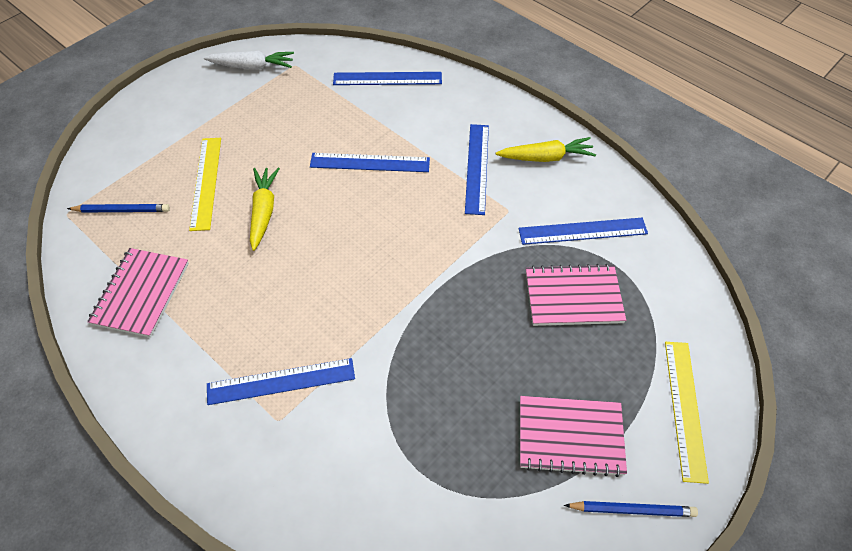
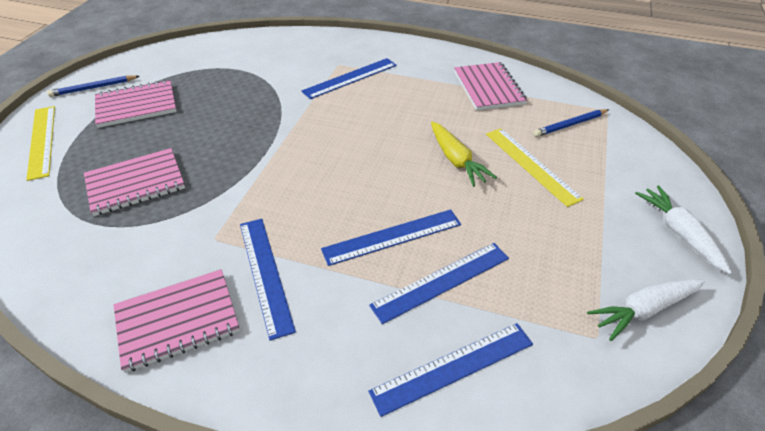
camera: 155 degrees right, 10 degrees down
(169, 95) = (679, 233): none -> white carrot
(546, 157) = (177, 321): yellow carrot -> pink notebook
(582, 231) = (125, 244): blue ruler -> blue ruler (441, 281)

